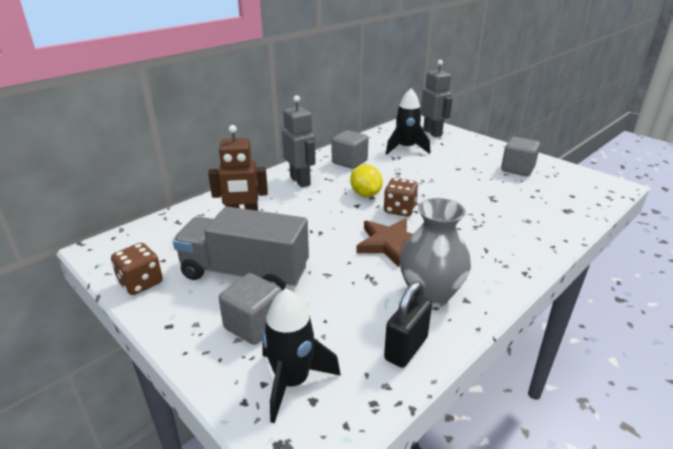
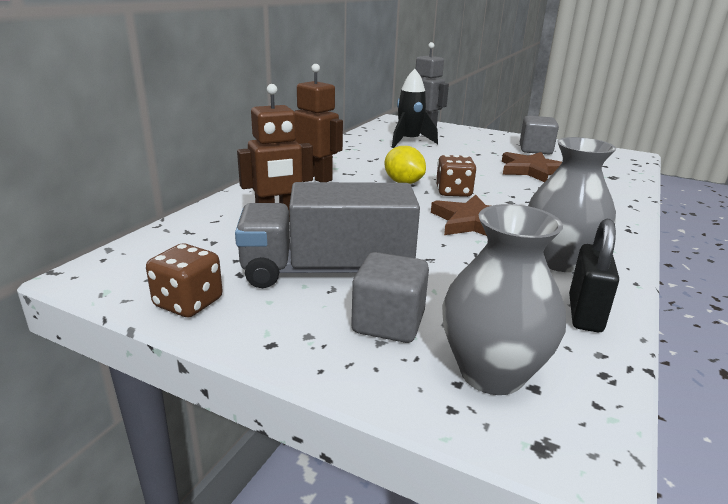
camera: 20 degrees left, 5 degrees down
(292, 382) = (491, 373): black rocket -> grey vase
(300, 181) = (317, 177): grey robot -> brown robot
(349, 162) = (358, 157): grey cube -> none
(492, 193) = (531, 170): none -> brown star

